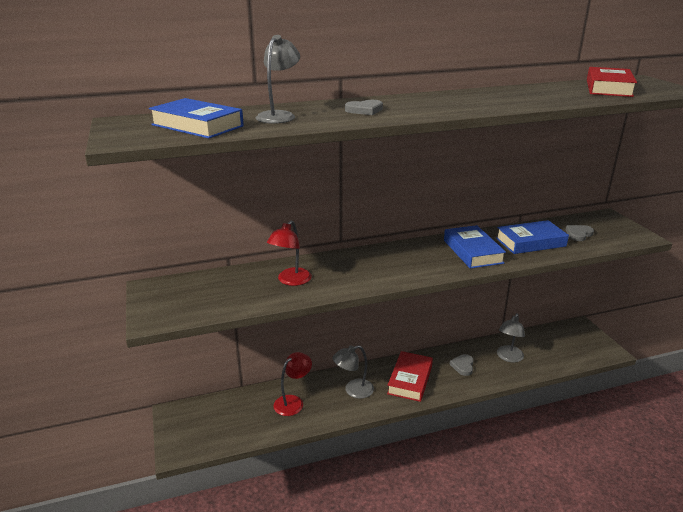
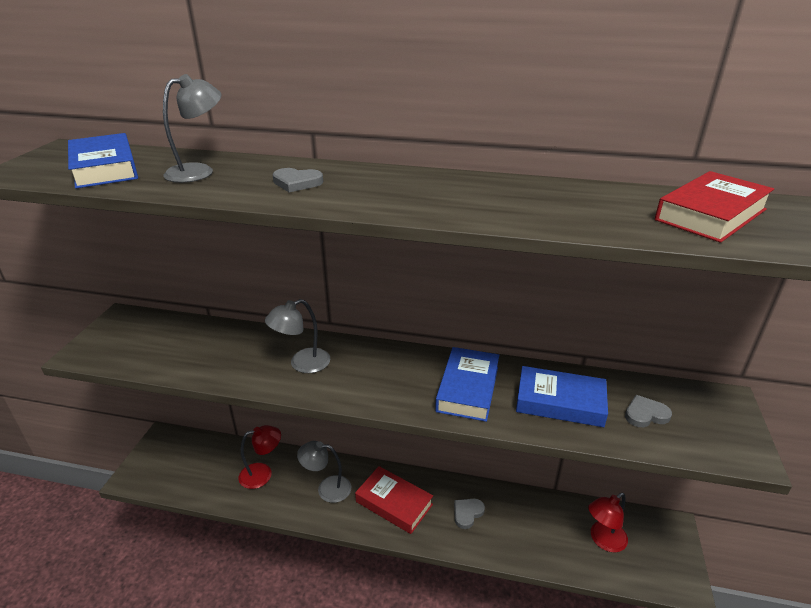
camera: 30 degrees right, 5 degrees up
(291, 281) = (236, 354): red lamp -> red lamp (603, 540)
(410, 380) = (394, 503): red book -> red book turned 75 degrees clockwise
(508, 357) = (532, 528): grey lamp -> grey lamp (302, 364)

